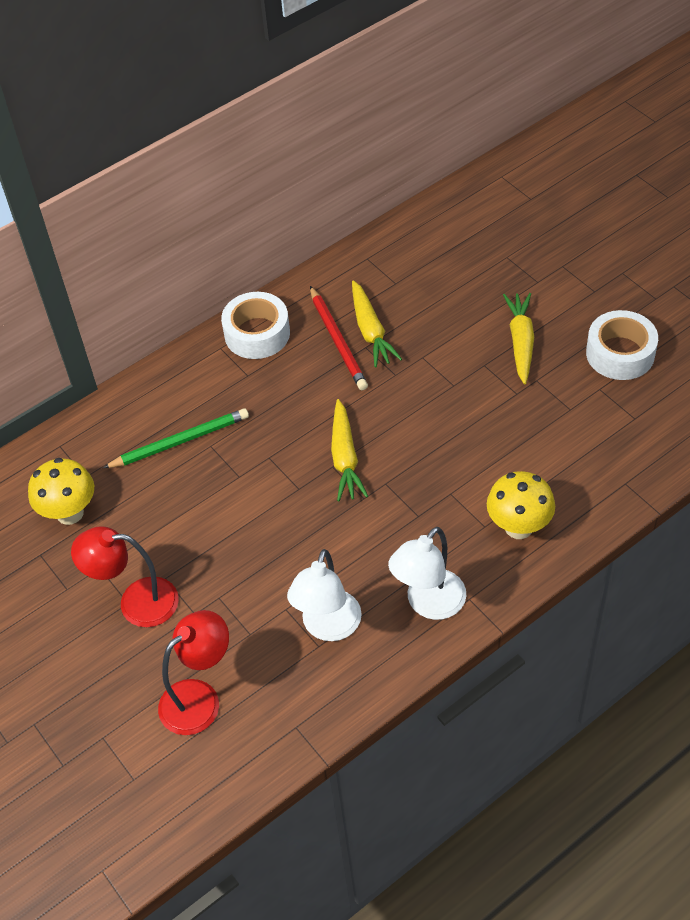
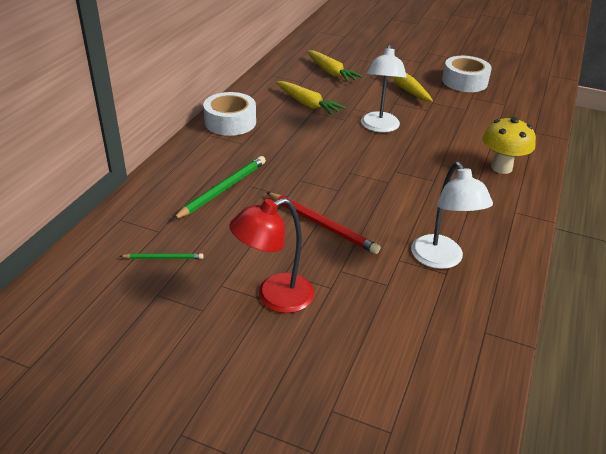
camera: 35 degrees left, 15 degrees down
(70, 513) = (163, 258): yellow mushroom -> green pencil
(200, 698) = (390, 343): red lamp -> none
(338, 341) = (290, 113): red pencil -> red pencil (322, 224)
(345, 457) = (354, 165): yellow carrot -> yellow carrot (331, 72)
(428, 604) = (493, 223): white lamp -> white lamp (379, 127)

